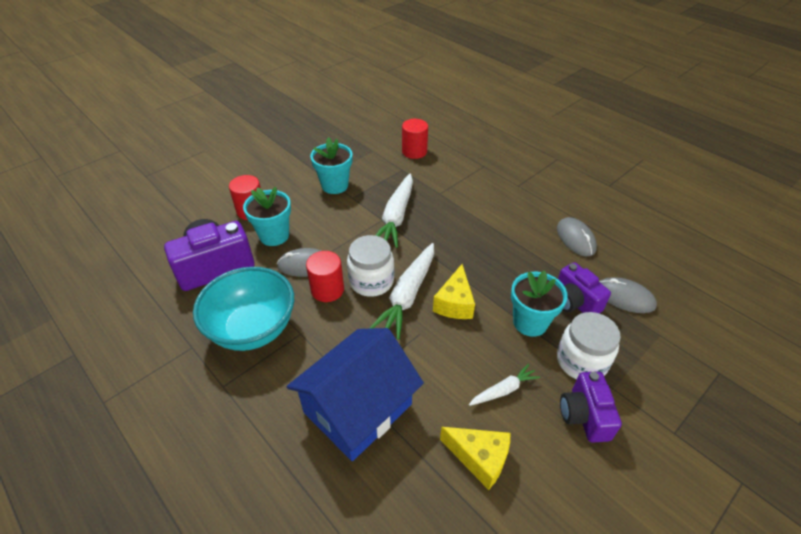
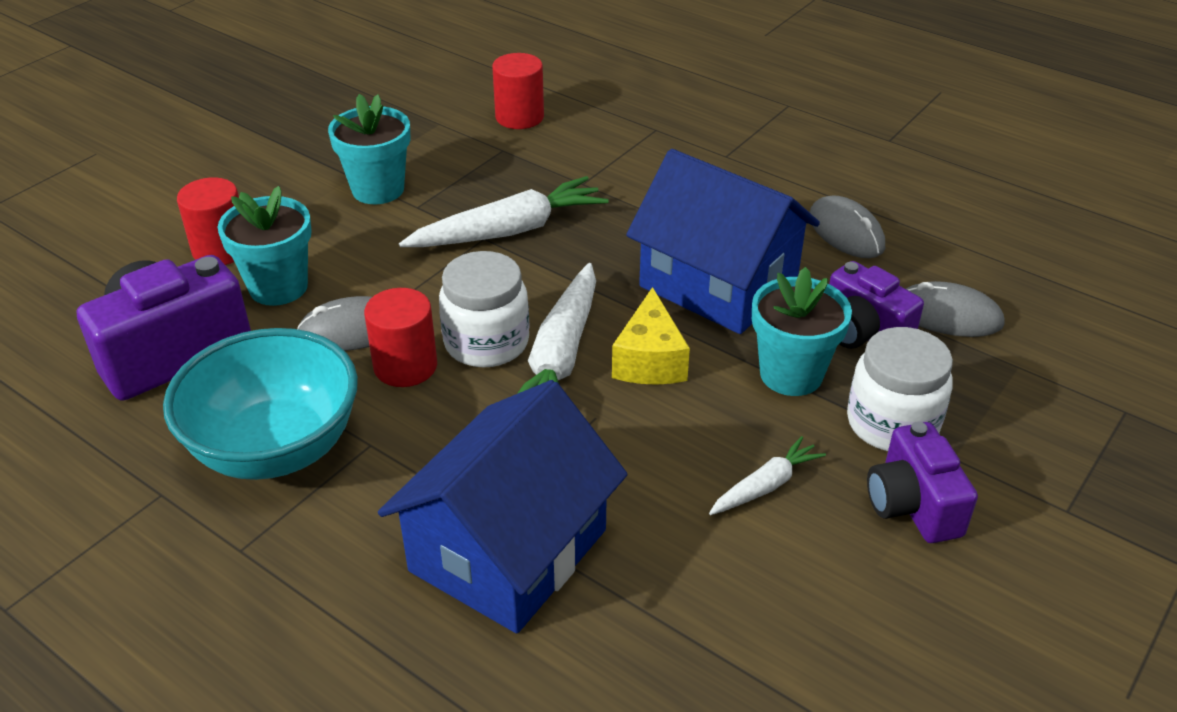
camera: 10 degrees left, 5 degrees down
(396, 217) = (509, 231): white carrot -> white carrot turned 120 degrees counterclockwise
(479, 458) = (744, 596): yellow cheese -> none
(500, 262) = (718, 284): none -> blue house

